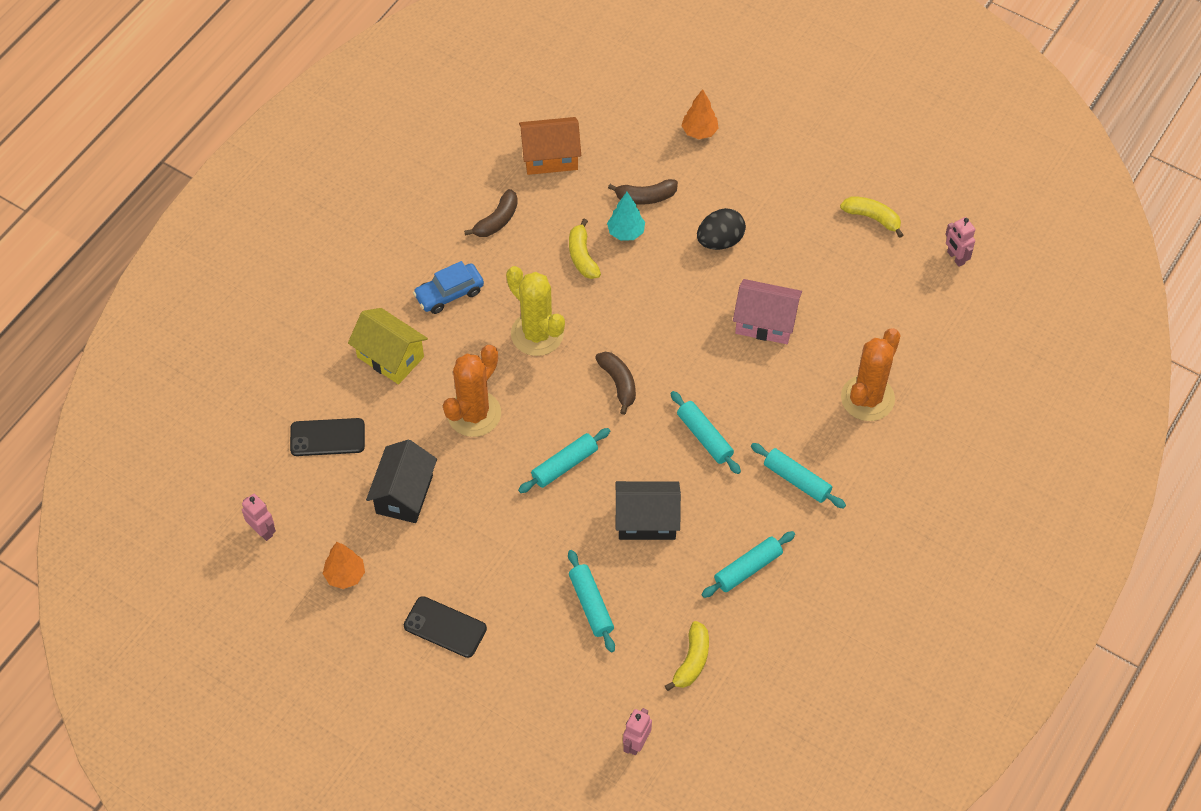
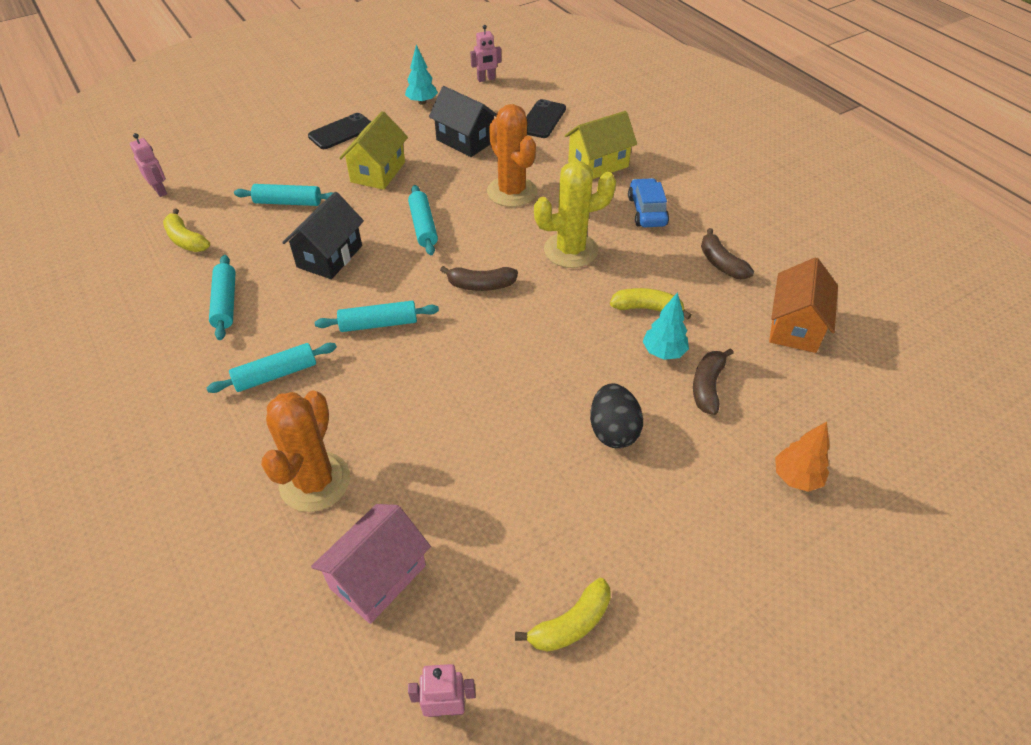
camera: 115 degrees right, 10 degrees down
(345, 575) = (422, 102): orange tree -> turquoise tree
(500, 549) = (378, 172): none -> yellow house
(765, 322) = (477, 427): pink house -> pink house (378, 577)
(867, 398) = (315, 482): orange cactus -> orange cactus turned 45 degrees clockwise

